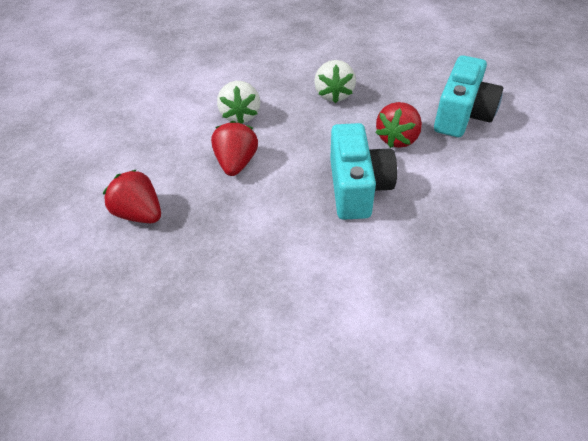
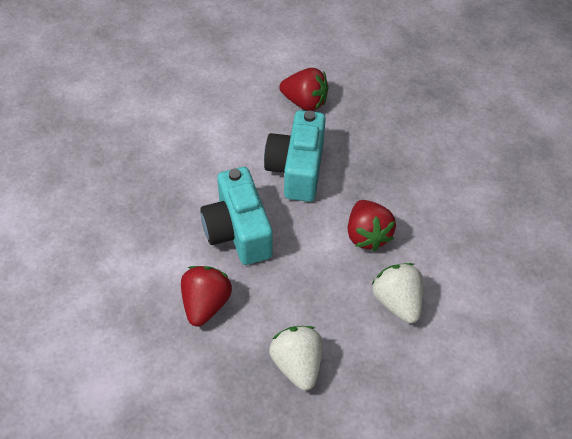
camera: 160 degrees right, 5 degrees up
(140, 214) = (423, 166): red strawberry -> red strawberry (305, 102)
(462, 115) = (131, 360): turquoise camera -> turquoise camera (297, 169)

